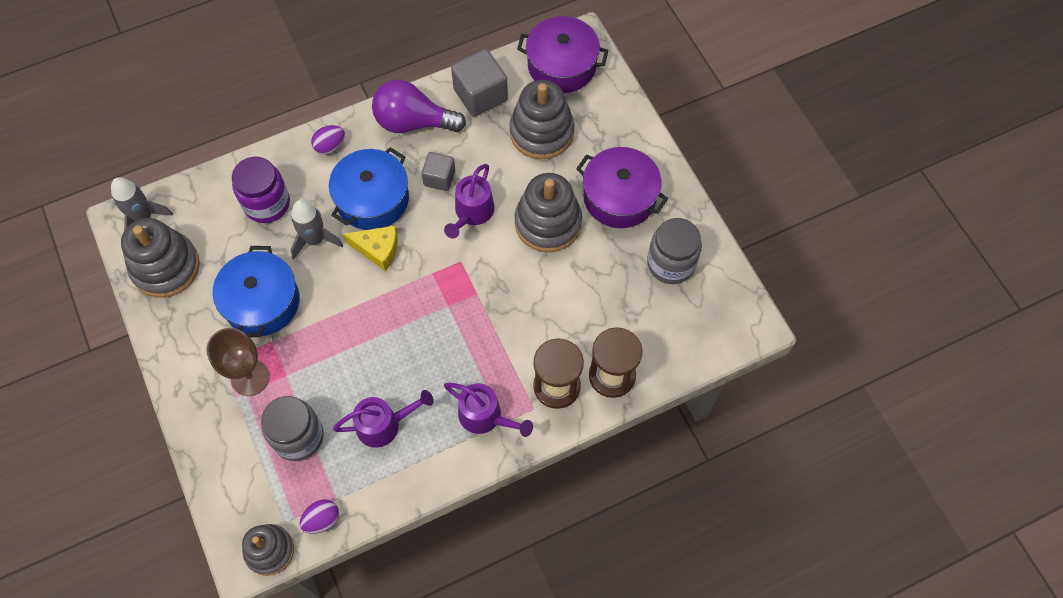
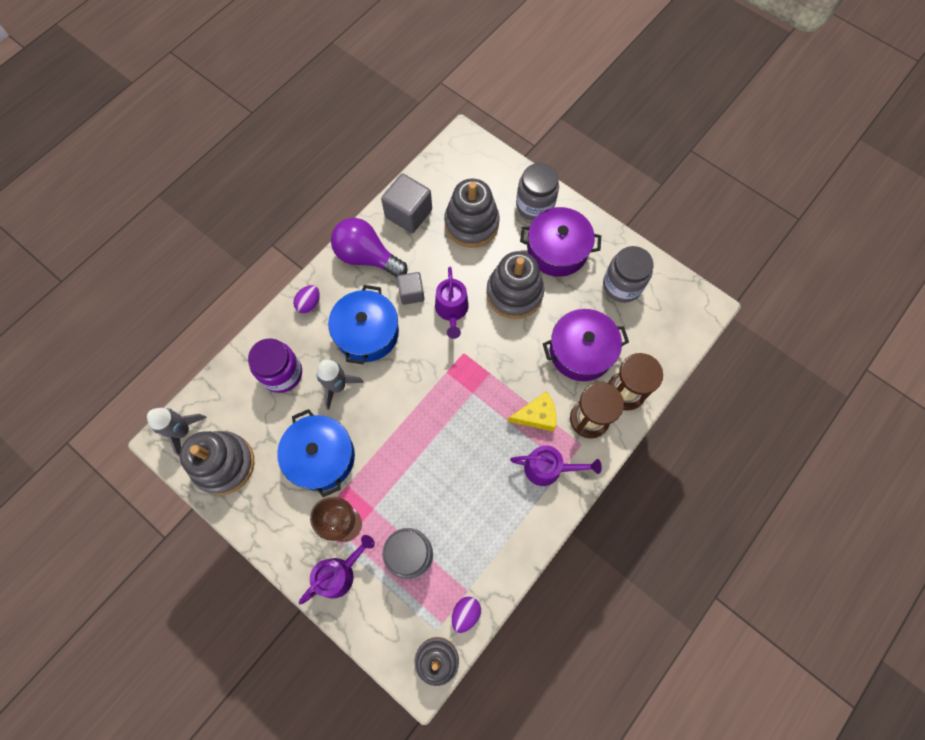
camera: 25 degrees left, 5 degrees up
(377, 249) = (393, 372): yellow cheese -> yellow cheese (536, 416)
(384, 424) = (473, 511): purple watering can -> purple watering can (339, 573)
(413, 122) = (367, 257): purple light bulb -> purple light bulb turned 45 degrees clockwise
(561, 65) = (459, 165): purple pot -> purple pot (581, 351)
(621, 140) = (535, 205): none -> grey jar

